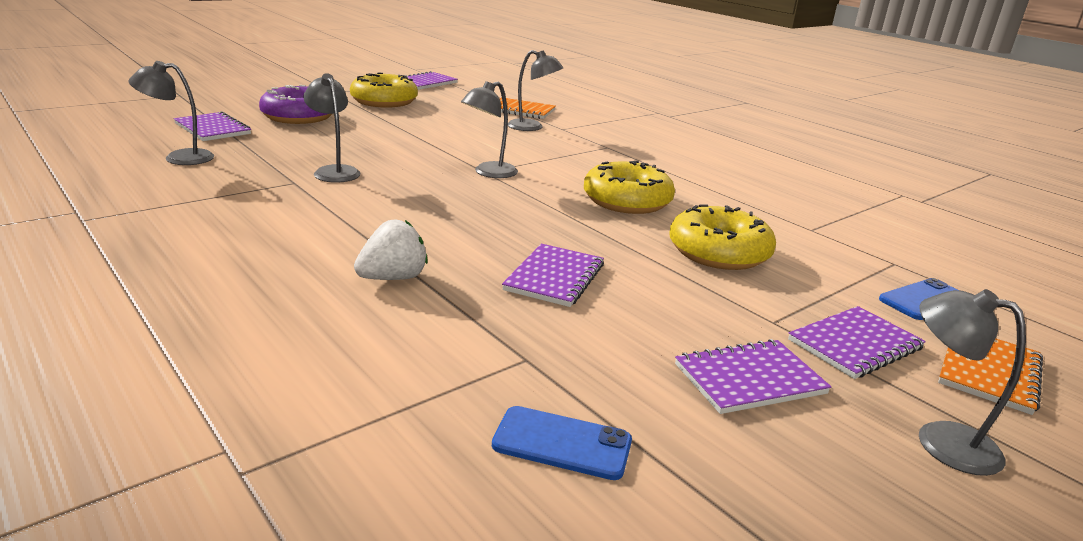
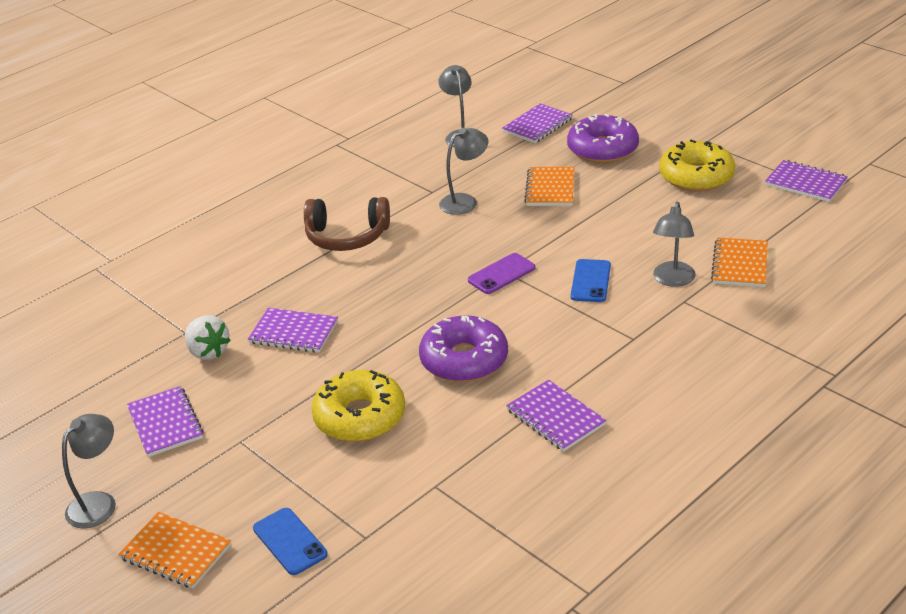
camera: 90 degrees right, 10 degrees up
(349, 140) = (550, 188): none -> orange notebook
(351, 232) = (347, 236): none -> brown headphones
(393, 278) = (280, 267): white strawberry -> white strawberry (208, 352)
(489, 173) = (501, 274): grey lamp -> purple phone
(562, 443) = (108, 352): blue phone -> blue phone (590, 281)
(627, 201) = (464, 360): yellow donut -> purple donut
(855, 344) = (211, 481): purple notebook -> purple notebook (555, 417)

